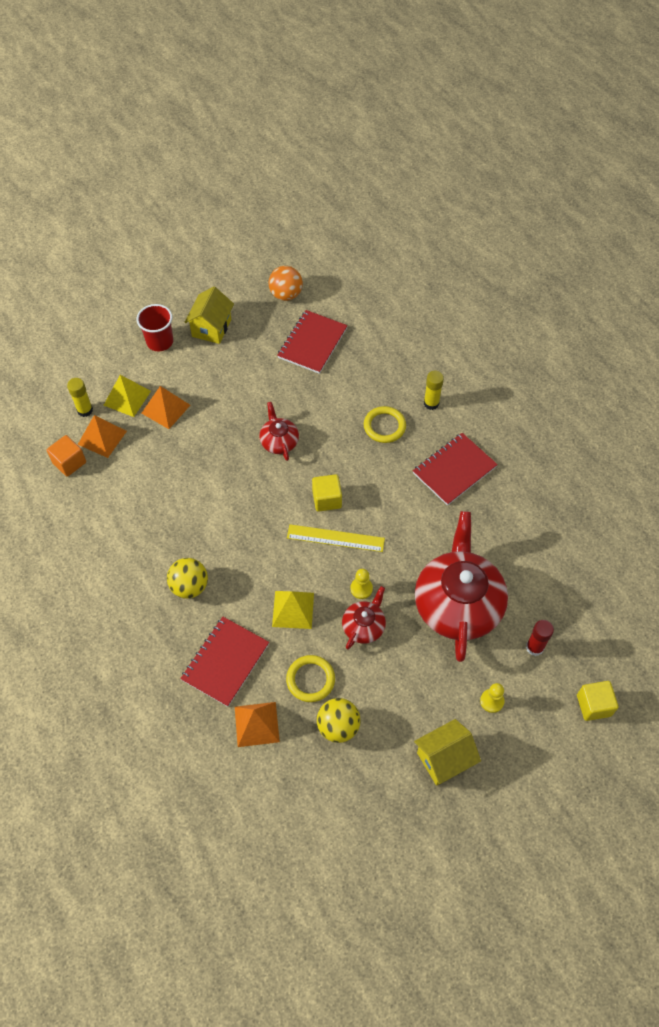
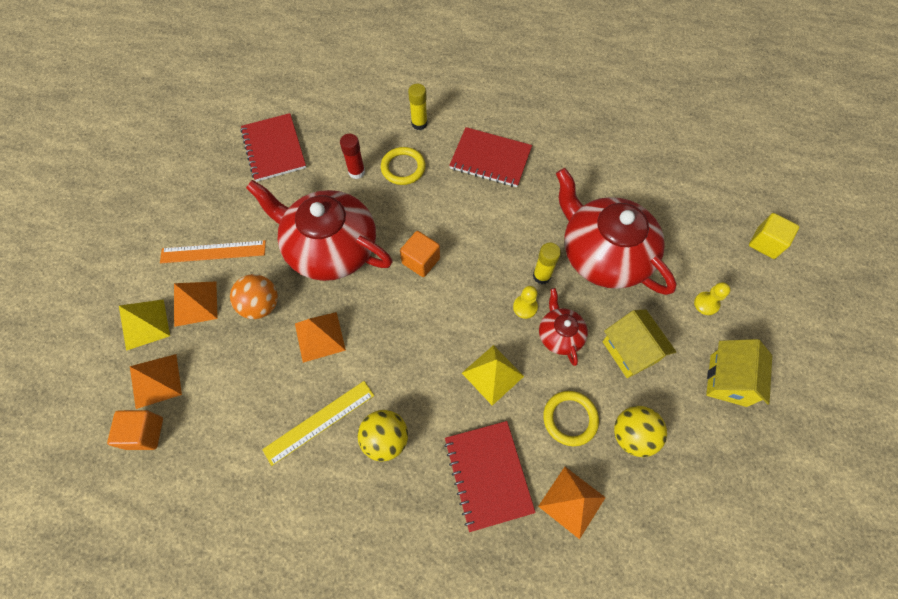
camera: 45 degrees left, 5 degrees up
(85, 410) = (111, 370): yellow glue stick -> yellow glue stick (541, 276)
(160, 341) = (127, 250): red cup -> none
(207, 384) = (213, 251): none -> orange ruler
(211, 328) = (167, 202): yellow house -> yellow house (630, 351)
(215, 492) = (320, 336): none -> orange pyramid
(279, 441) = (330, 247): red teapot -> red teapot, size x2.11
(286, 294) = (209, 127): orange ball -> orange ball (261, 305)
(327, 499) = (421, 261): yellow cube -> orange cube
(335, 538) = (461, 285): yellow ruler -> yellow ruler (319, 422)
(454, 470) = (490, 159): red notebook -> red notebook turned 75 degrees counterclockwise
(534, 647) = (686, 238): red glue stick -> red glue stick (356, 172)

